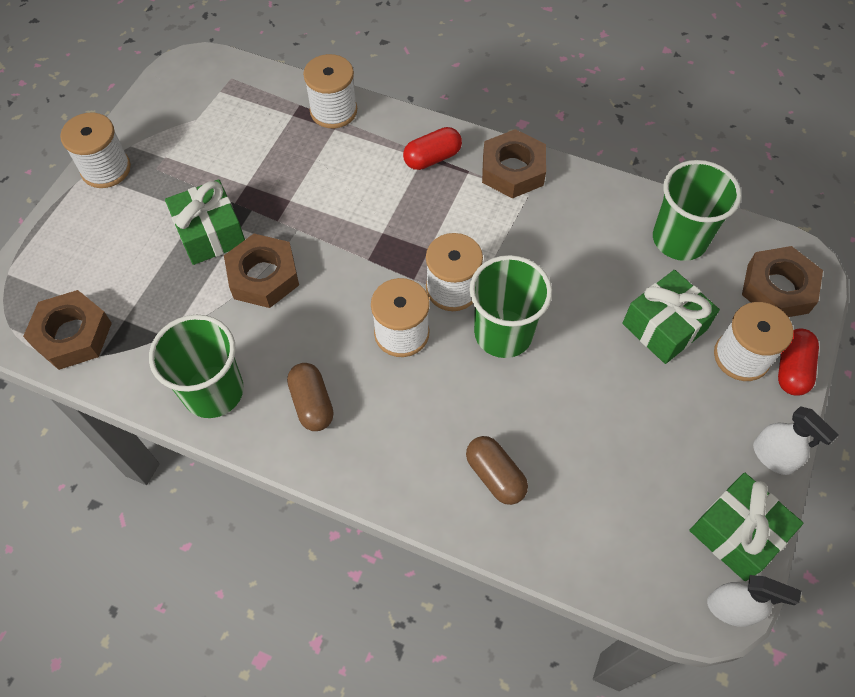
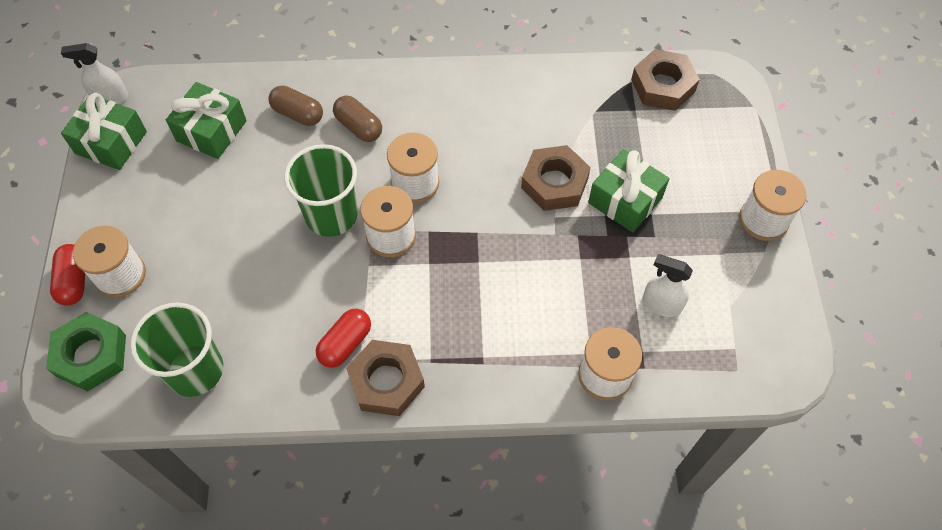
camera: 155 degrees right, 0 degrees up
(213, 391) = (531, 90): green cup -> none
(312, 403) = (454, 109): brown capsule -> brown capsule (359, 127)
(432, 158) = (473, 361): red capsule -> red capsule (345, 344)
(664, 327) = (193, 275): green gift -> green gift (211, 131)
(773, 456) = (87, 204): white spray bottle -> white spray bottle (661, 304)
(777, 288) = (91, 355): brown nut -> green nut

